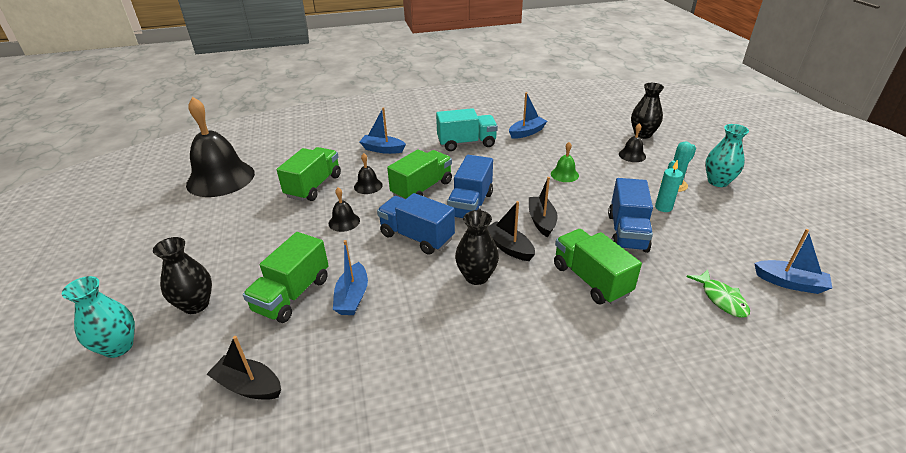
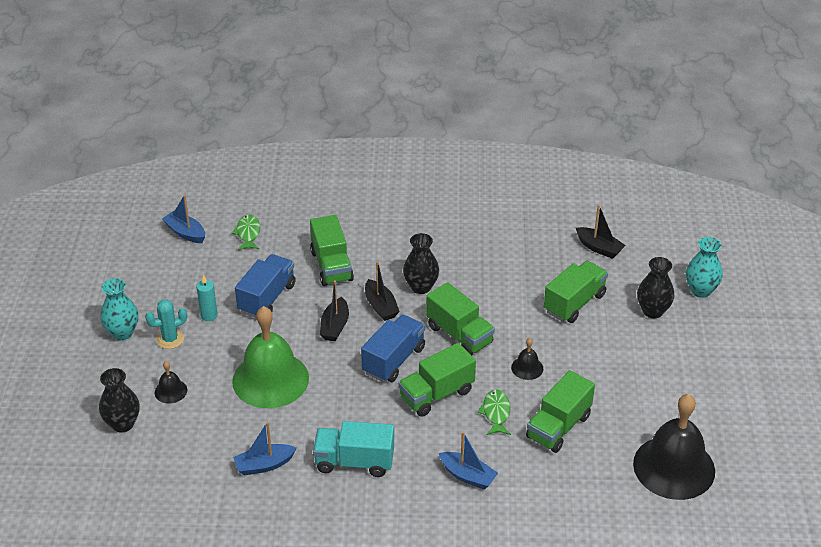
camera: 165 degrees left, 5 degrees up
(352, 297) = (525, 291): blue boat -> none
(368, 186) = (496, 413): black bell -> green fish
(416, 237) = (459, 335): blue truck -> green truck
(564, 174) = (270, 379): green bell -> green bell, size x2.36

